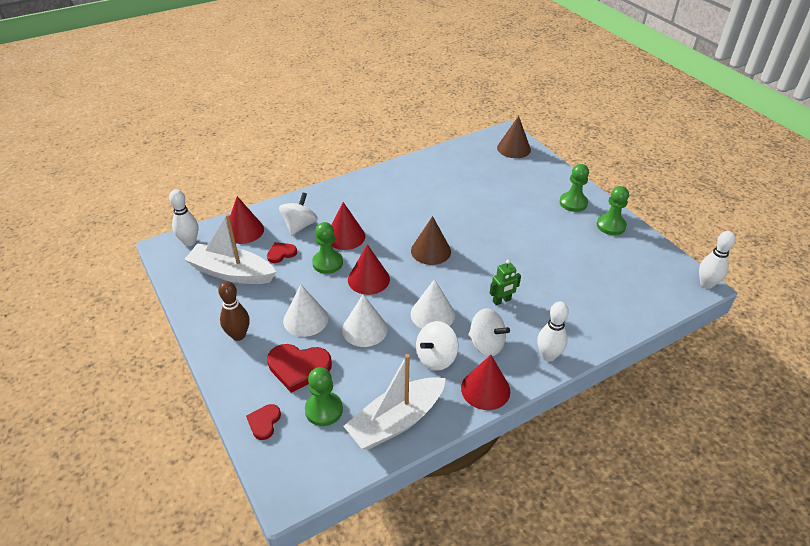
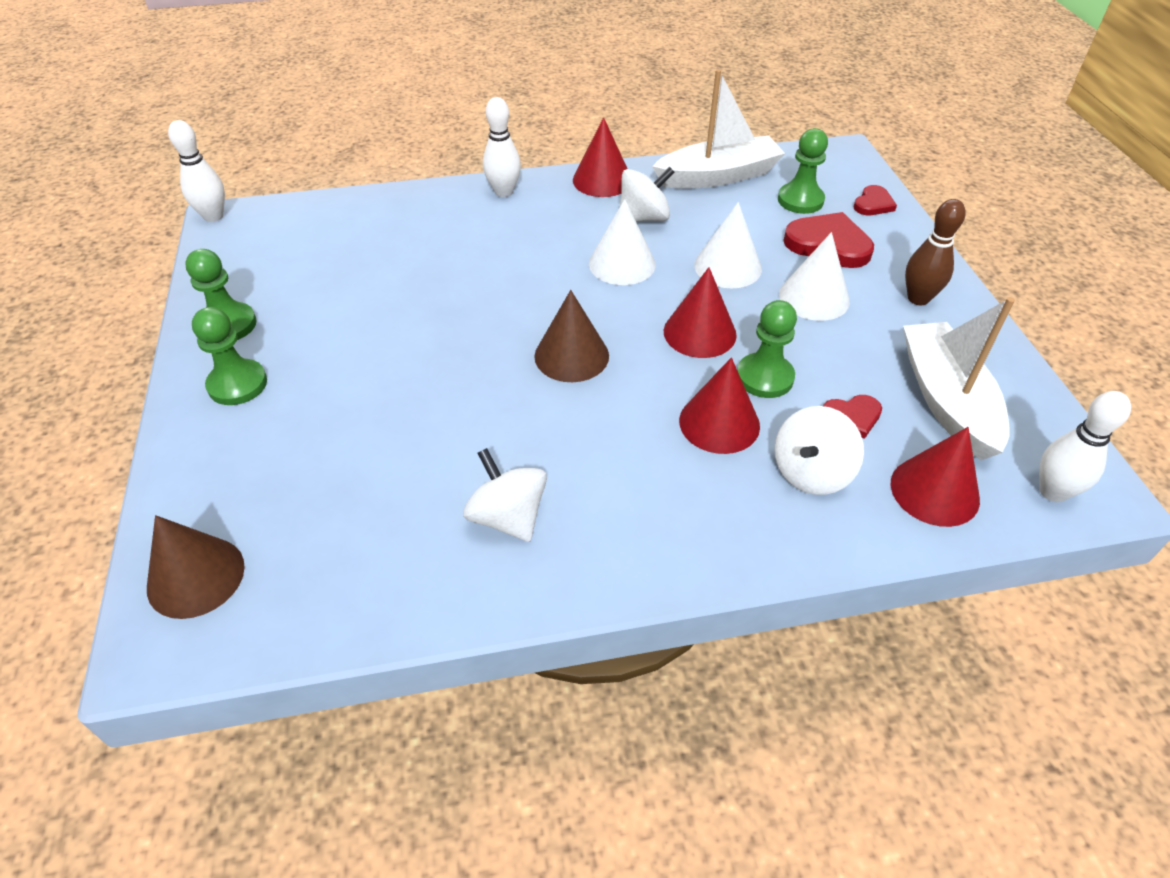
camera: 160 degrees left, 5 degrees up
(231, 273) = (946, 400): white boat -> white boat turned 135 degrees counterclockwise
(486, 344) = (571, 217): white spinning top -> white spinning top (508, 517)
(502, 301) = (511, 258): green robot -> none

